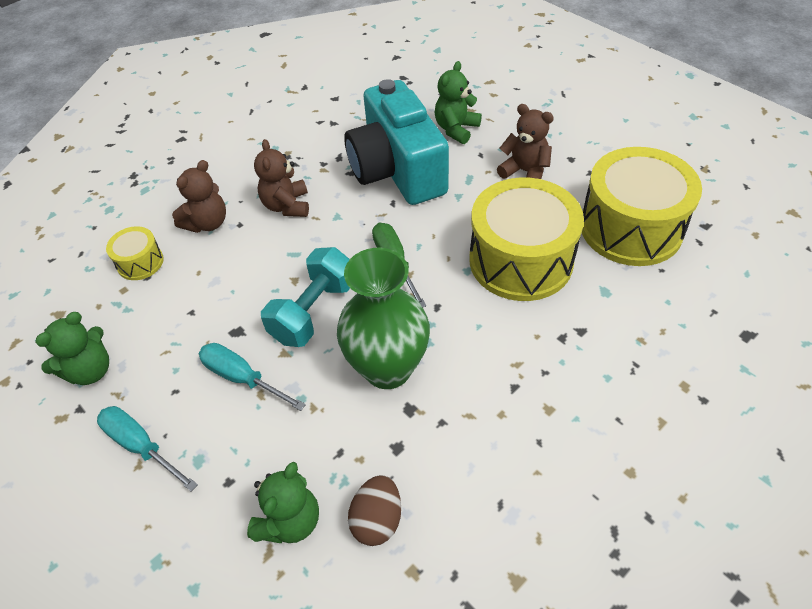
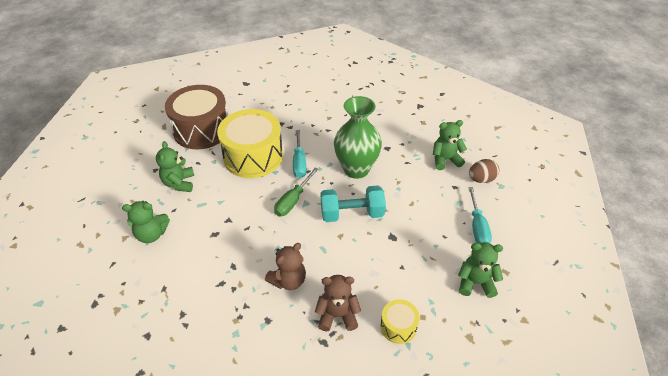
camera: 130 degrees left, 5 degrees down
(242, 378) = (412, 215): turquoise screwdriver -> turquoise screwdriver (299, 162)
(377, 520) = (418, 138): brown egg -> brown egg (481, 179)
(397, 170) = (215, 242): turquoise camera -> none
(525, 171) = (179, 183): brown teddy bear -> green teddy bear
(631, 228) = (202, 130): yellow drum -> brown drum

